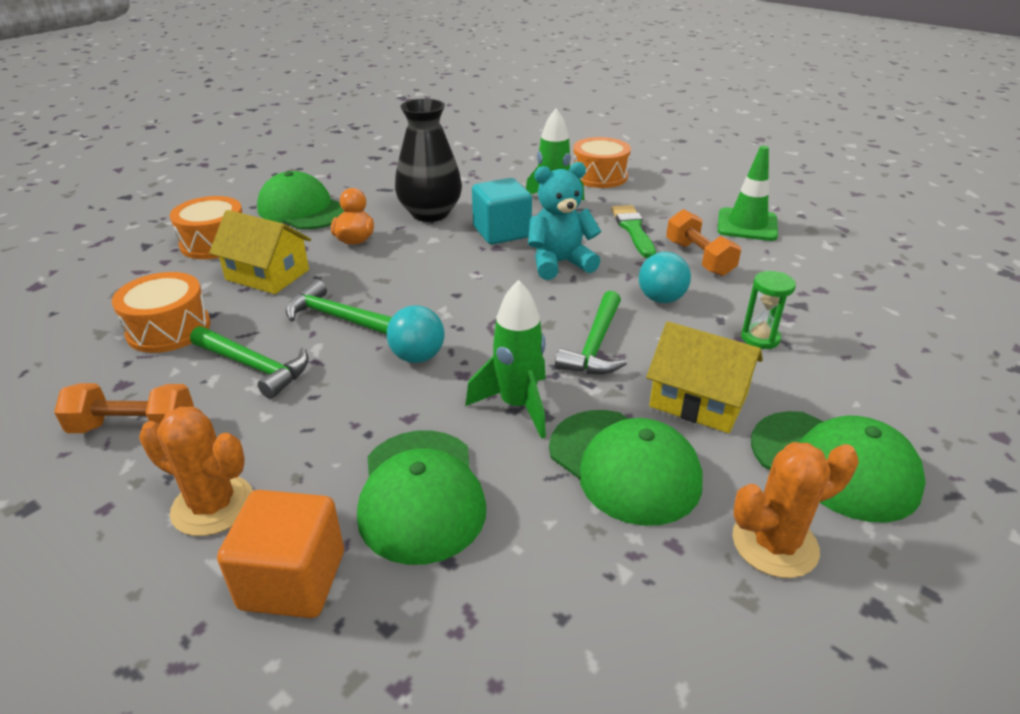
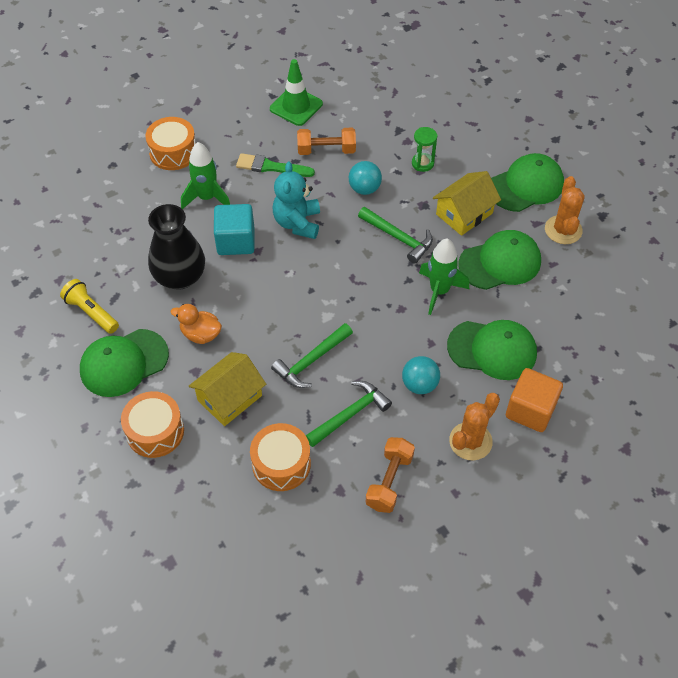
camera: 70 degrees left, 20 degrees up
(361, 183) = (91, 312): none -> yellow flashlight
(417, 357) = (375, 327): turquoise ball -> turquoise ball (419, 384)

